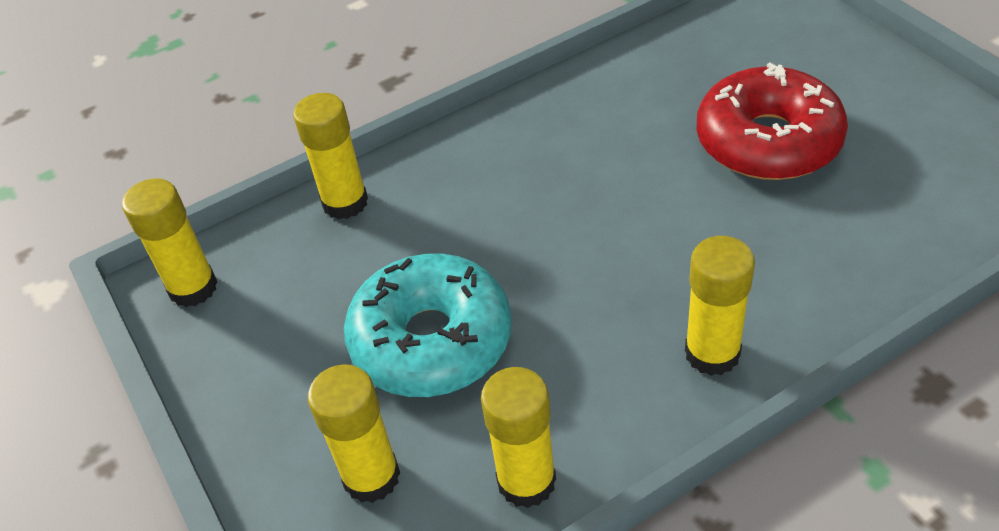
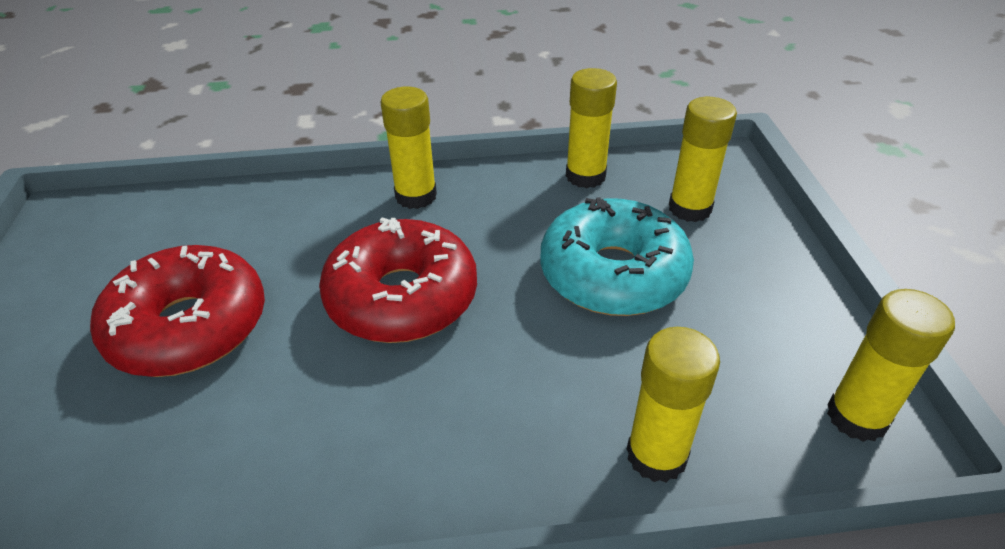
camera: 160 degrees left, 5 degrees down
(618, 234) = (402, 297): none -> red donut

